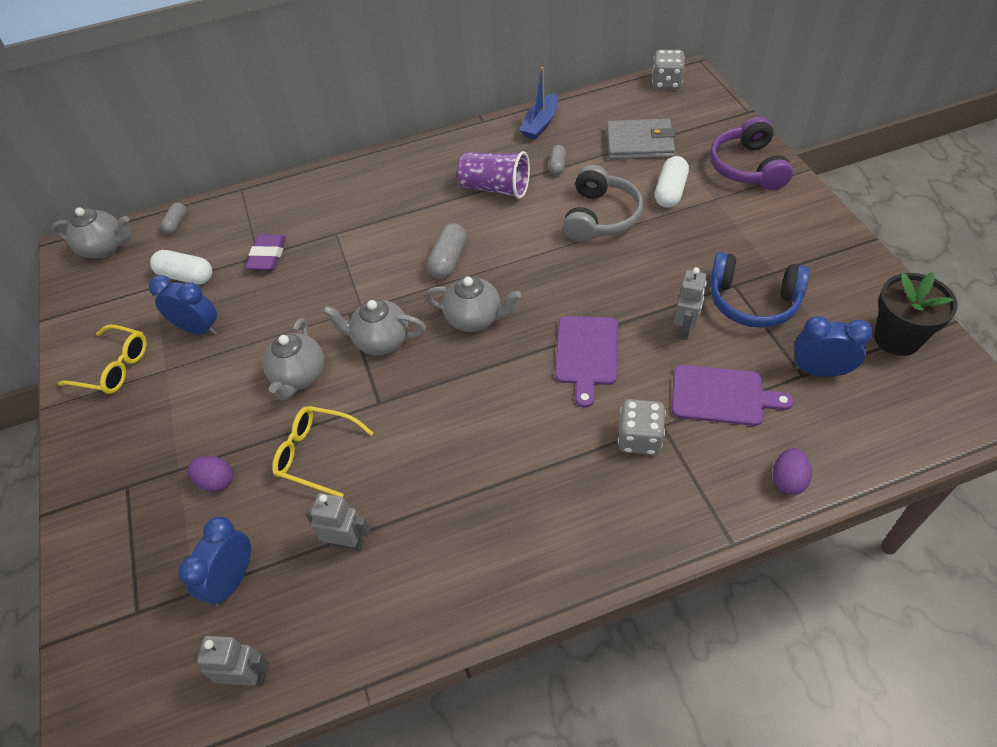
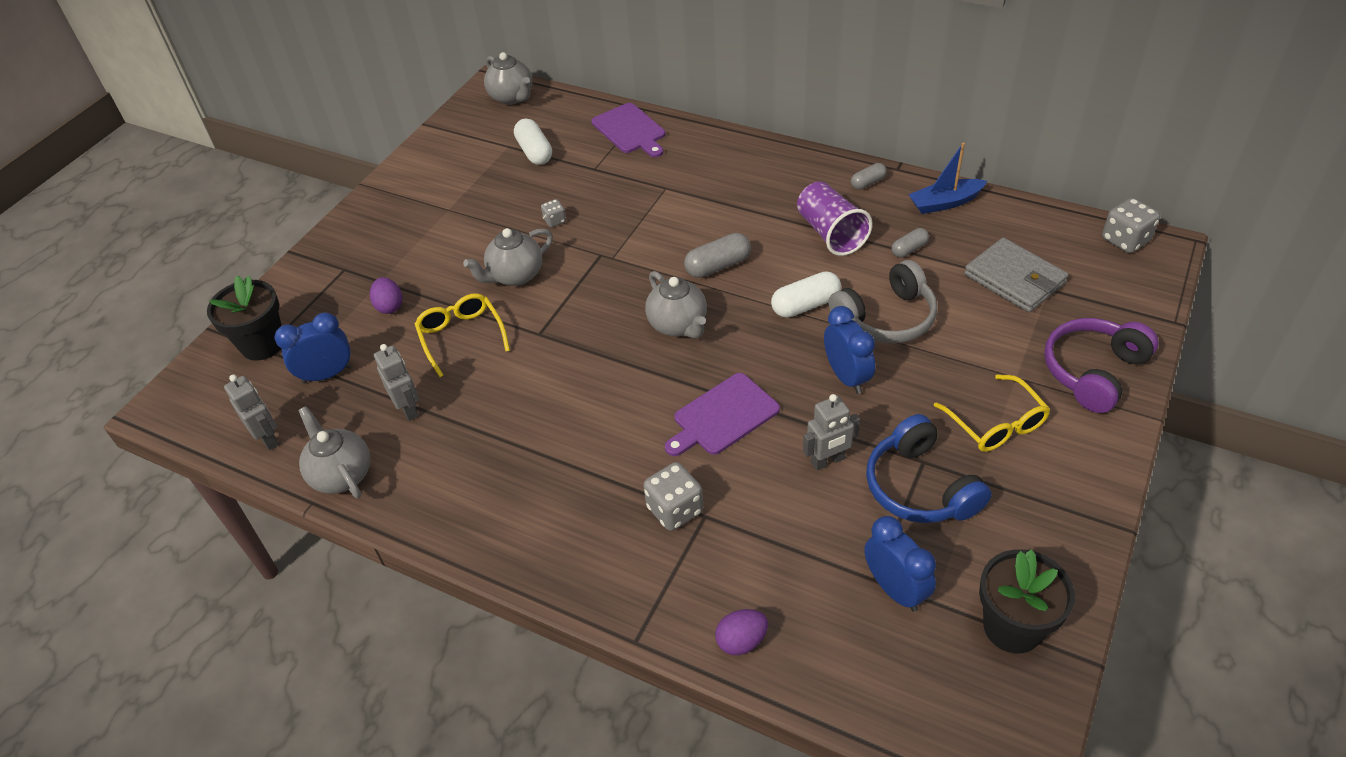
camera: 45 degrees right, 5 degrees down
(114, 367) = (424, 186): yellow glasses -> yellow glasses (996, 424)
(128, 610) = (263, 344): none -> black flower pot
(176, 223) = (573, 108): grey capsule -> grey capsule (868, 183)
(198, 329) = (498, 195): blue clock -> blue clock (846, 377)
(268, 256) = (601, 173): purple eraser -> none
(277, 314) = (555, 221): none -> grey dice
(381, 341) = (594, 291): grey teapot -> grey teapot (341, 475)
(670, 191) = (981, 341): white capsule -> white capsule (805, 305)
(722, 396) = (782, 535): purple cutting board -> purple cutting board (630, 130)

